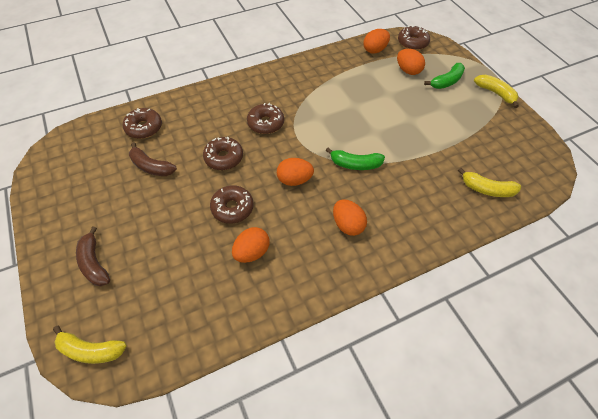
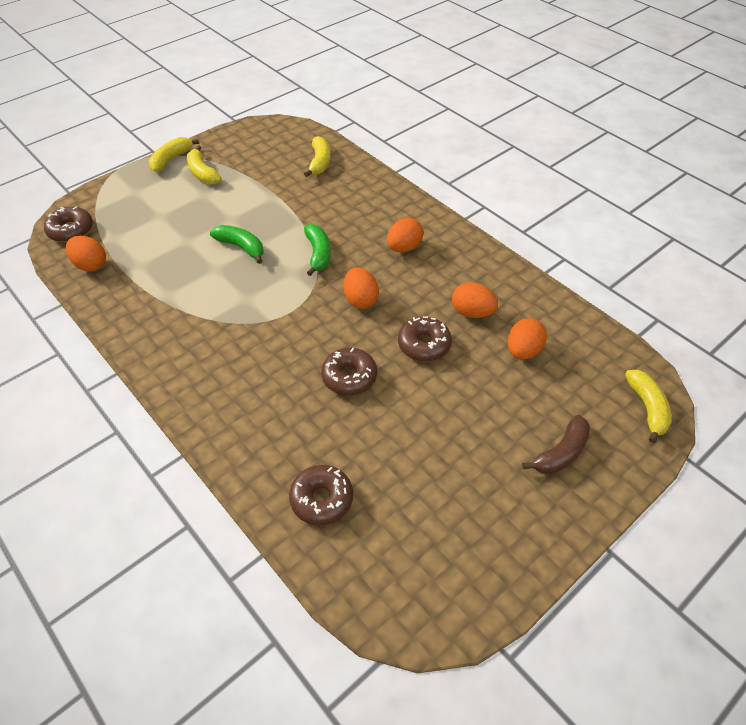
camera: 105 degrees left, 5 degrees down
(151, 166) = (394, 455): brown banana -> none
(265, 123) = (272, 349): brown donut -> none
(408, 71) = (136, 229): orange egg -> orange egg (523, 351)
(446, 81) = (155, 196): green banana -> green banana (241, 247)
(475, 109) = (202, 173): none -> yellow banana

